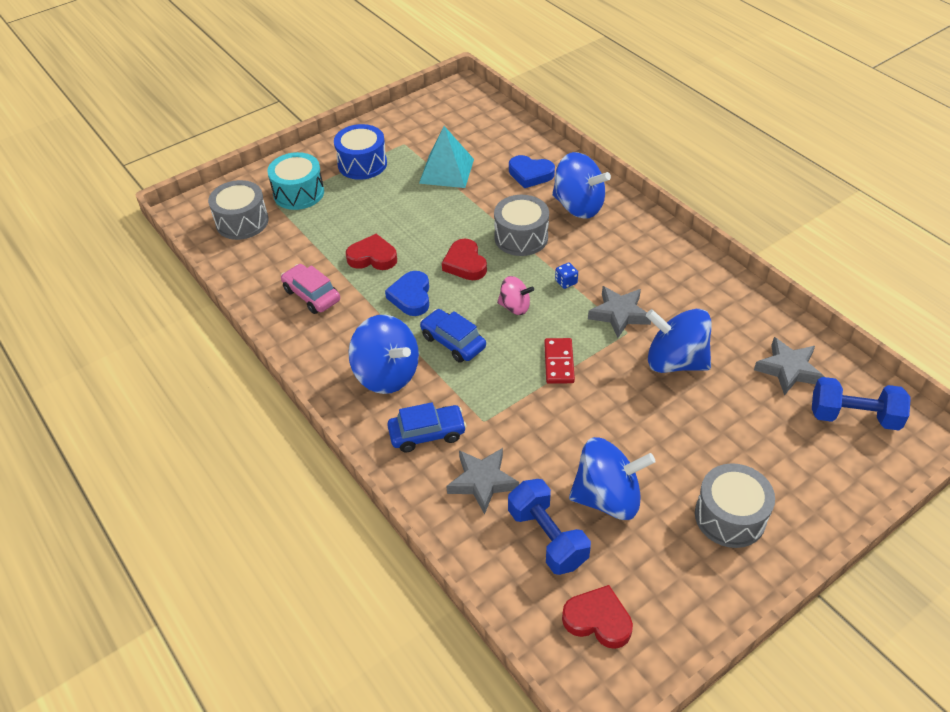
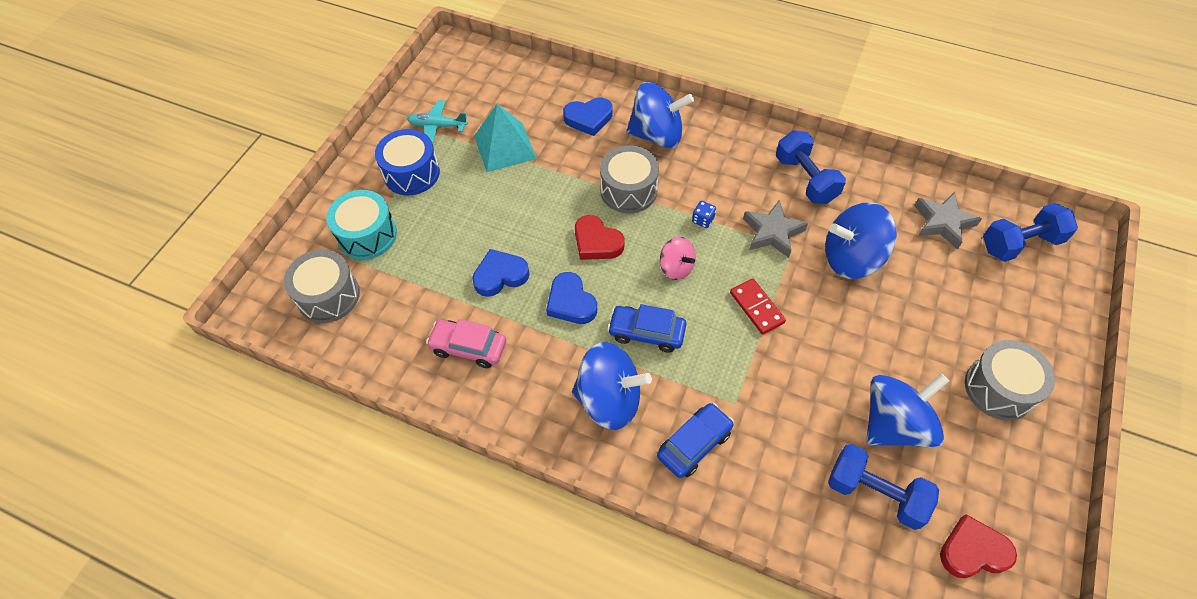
camera: 30 degrees left, 10 degrees up
(372, 257) = (500, 275): red heart -> blue heart
(407, 138) = (437, 126): none -> turquoise plane
(482, 482) = (780, 468): grey star -> none
(515, 307) = (676, 267): pink spinning top -> pink spinning top turned 60 degrees clockwise
(683, 286) = (805, 179): none -> blue dumbbell

